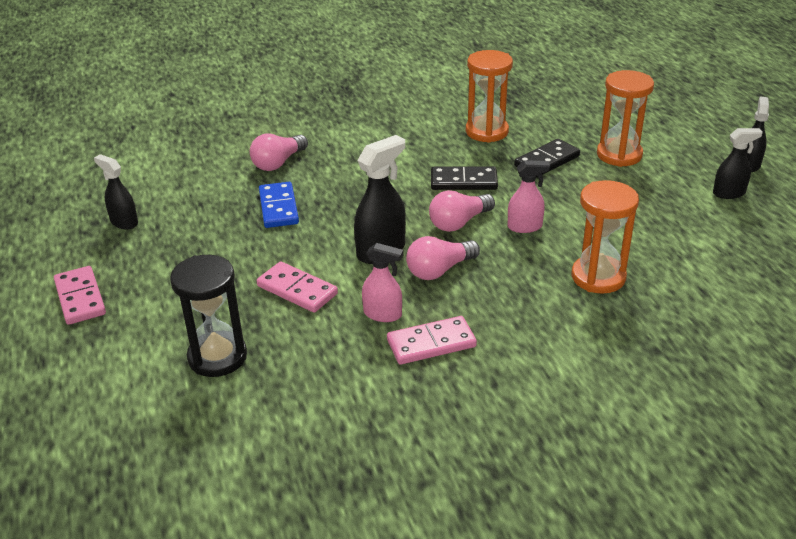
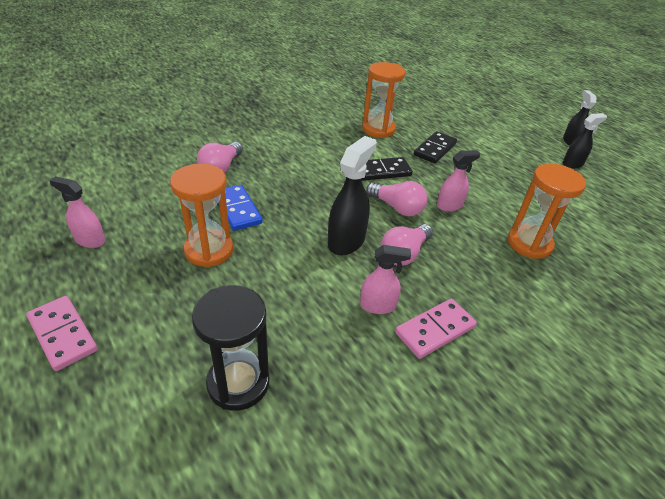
camera: 20 degrees left, 5 degrees up
(124, 222) = (90, 240): black spray bottle -> pink spray bottle
(297, 290) = (288, 291): pink domino -> none
(459, 223) = (397, 208): pink light bulb -> pink light bulb turned 90 degrees counterclockwise
(619, 155) = (482, 141): orange hourglass -> orange hourglass (209, 250)

